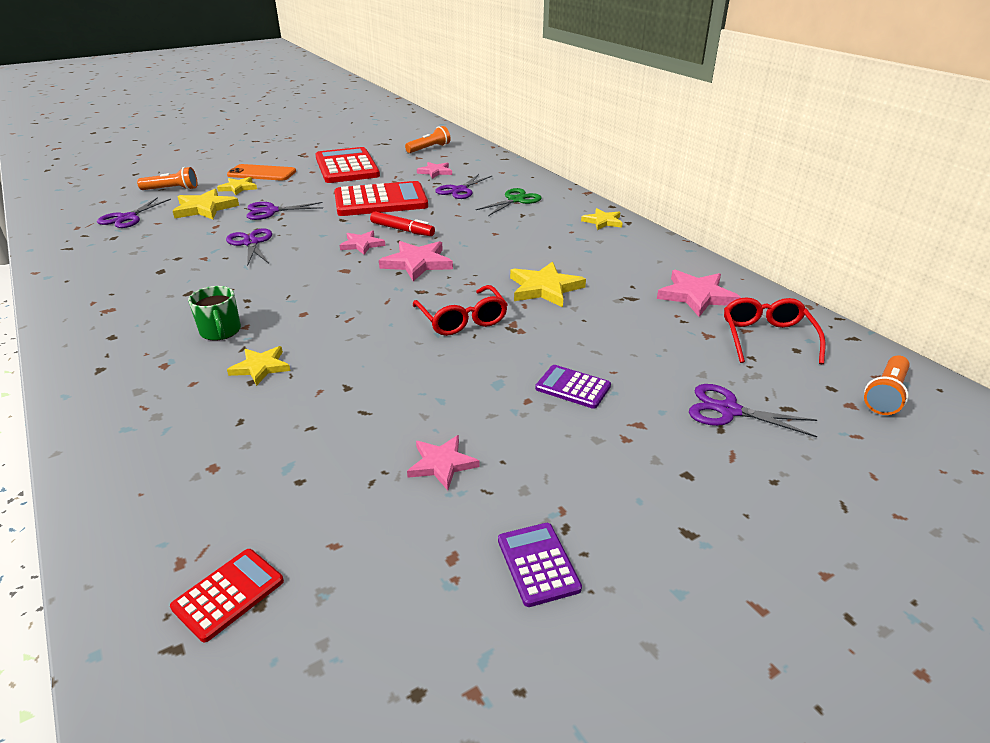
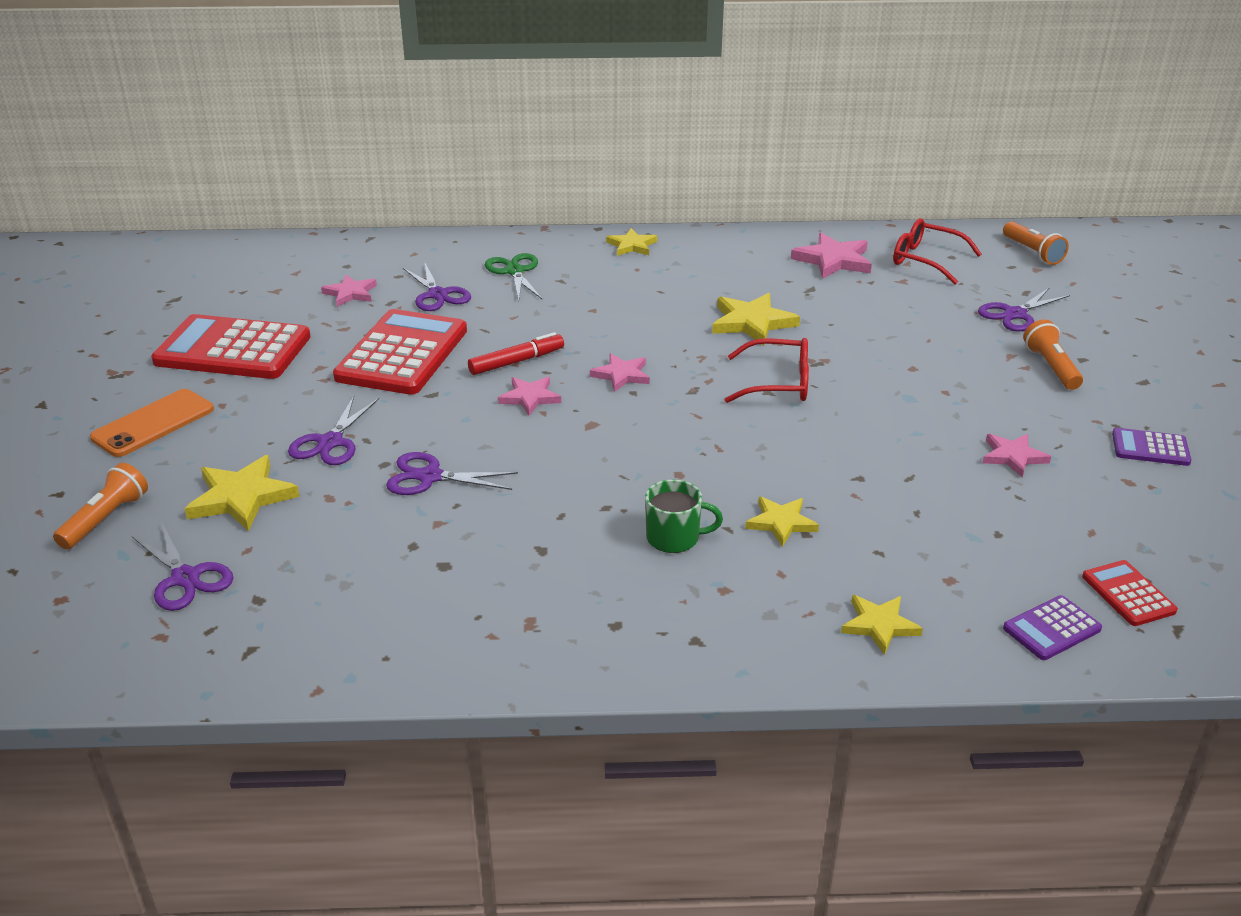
camera: 60 degrees left, 0 degrees up
(238, 188) = (191, 454): yellow star -> yellow star (879, 625)
(417, 263) = (621, 375): pink star -> pink star, size x0.64
(429, 148) = (252, 274): orange flashlight -> orange flashlight (1051, 367)
(573, 387) = (940, 365): purple calculator -> purple calculator (1052, 629)

